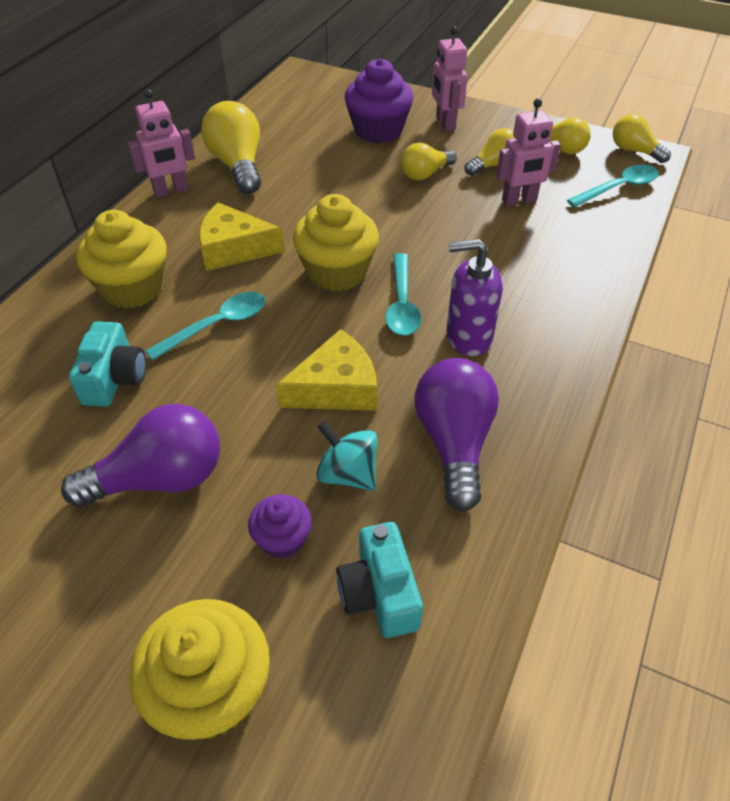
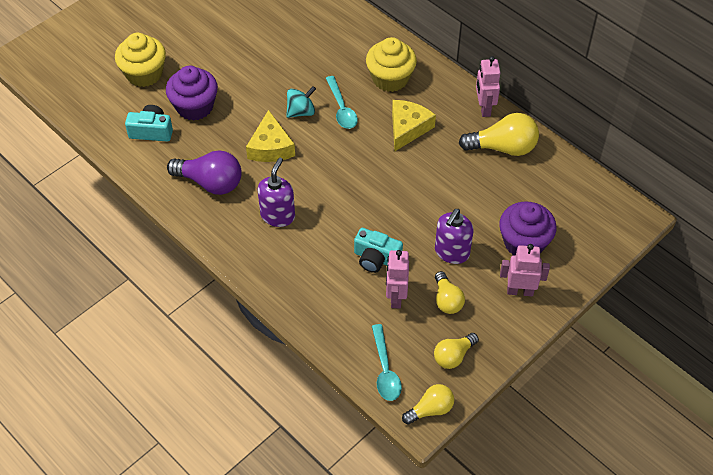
camera: 110 degrees right, 5 degrees up
(114, 378) = (321, 64): turquoise camera -> turquoise camera (376, 258)
(160, 479) = (249, 72): purple light bulb -> none
(282, 539) = (195, 107): purple cupcake -> purple cupcake, size x1.82
(337, 272) = (363, 172): yellow cupcake -> none
(348, 474) = (215, 137): turquoise spinning top -> turquoise spinning top (301, 112)
(402, 304) = (320, 194): turquoise spoon -> none
(425, 174) = (451, 252): yellow light bulb -> purple soap dispenser

